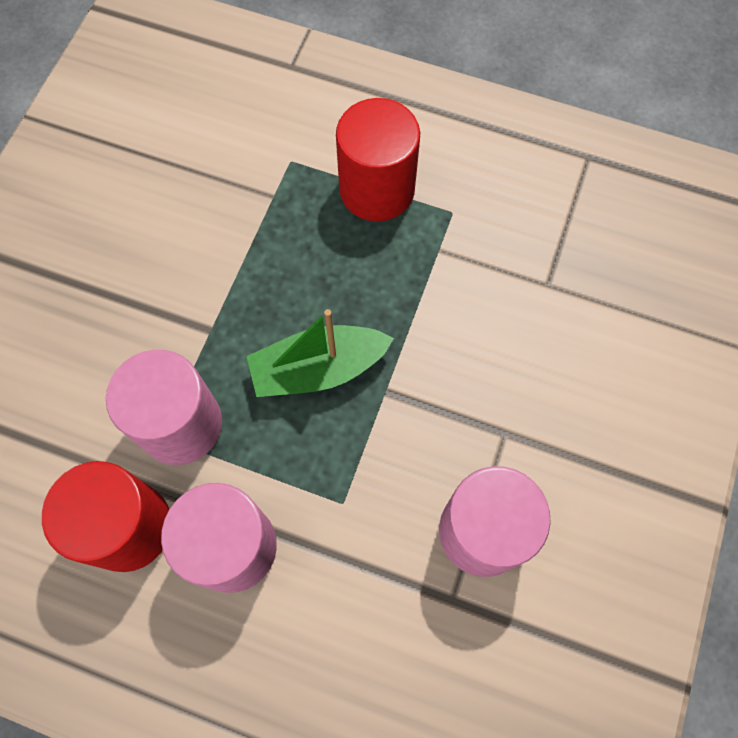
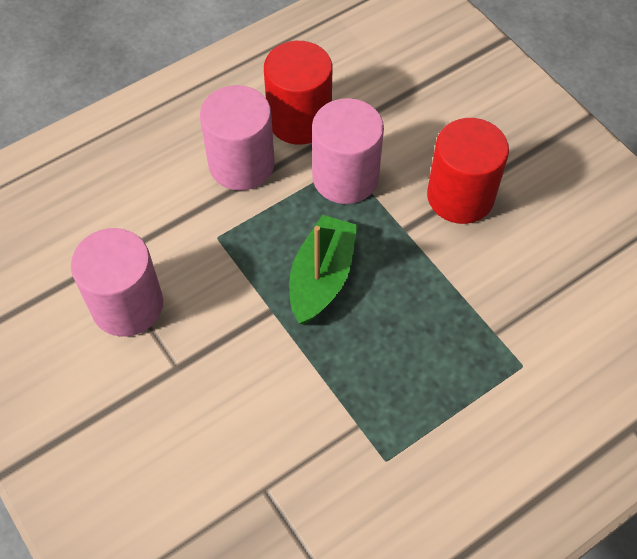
camera: 125 degrees right, 10 degrees down
(377, 189) = (449, 414): red cylinder -> red cylinder (460, 196)

